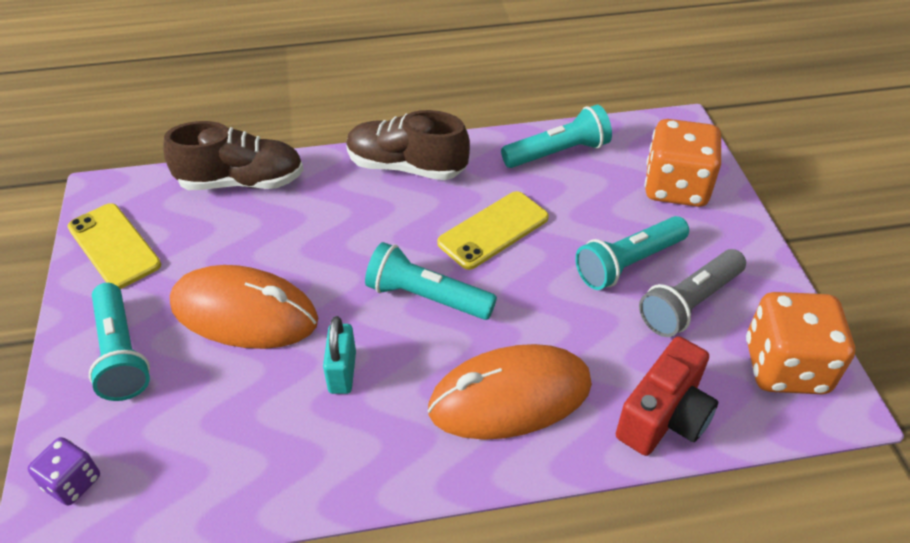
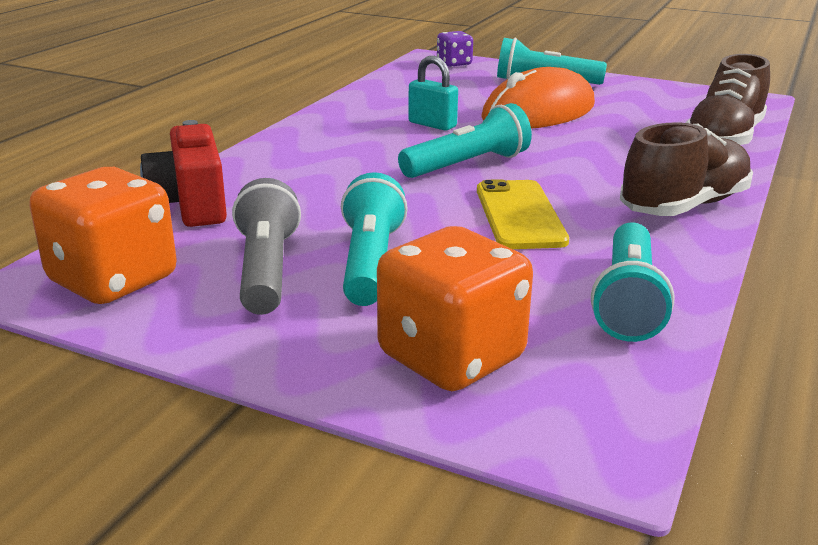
camera: 125 degrees right, 20 degrees down
(114, 246) = (670, 94): yellow phone -> none
(510, 397) = (316, 162): orange mouse -> none

